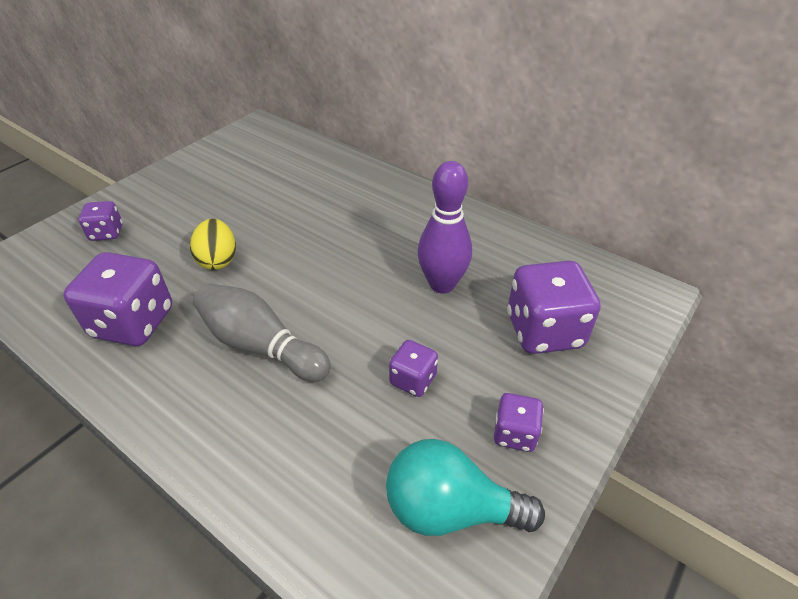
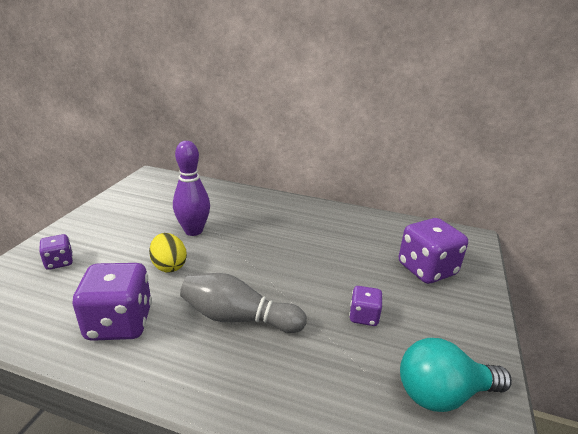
camera: 20 degrees left, 15 degrees down
(442, 284) = (344, 254): purple bowling pin -> purple bowling pin (193, 231)
(514, 433) = (450, 334): purple dice -> none

